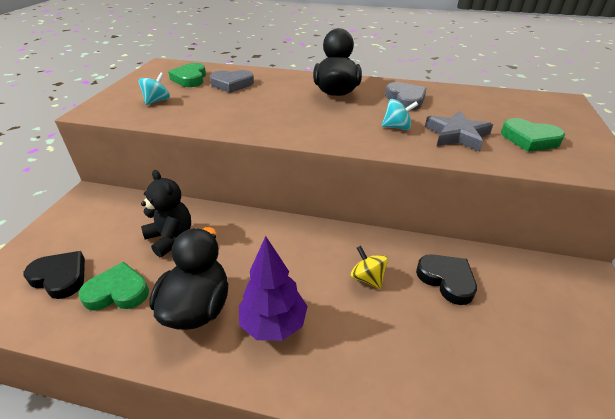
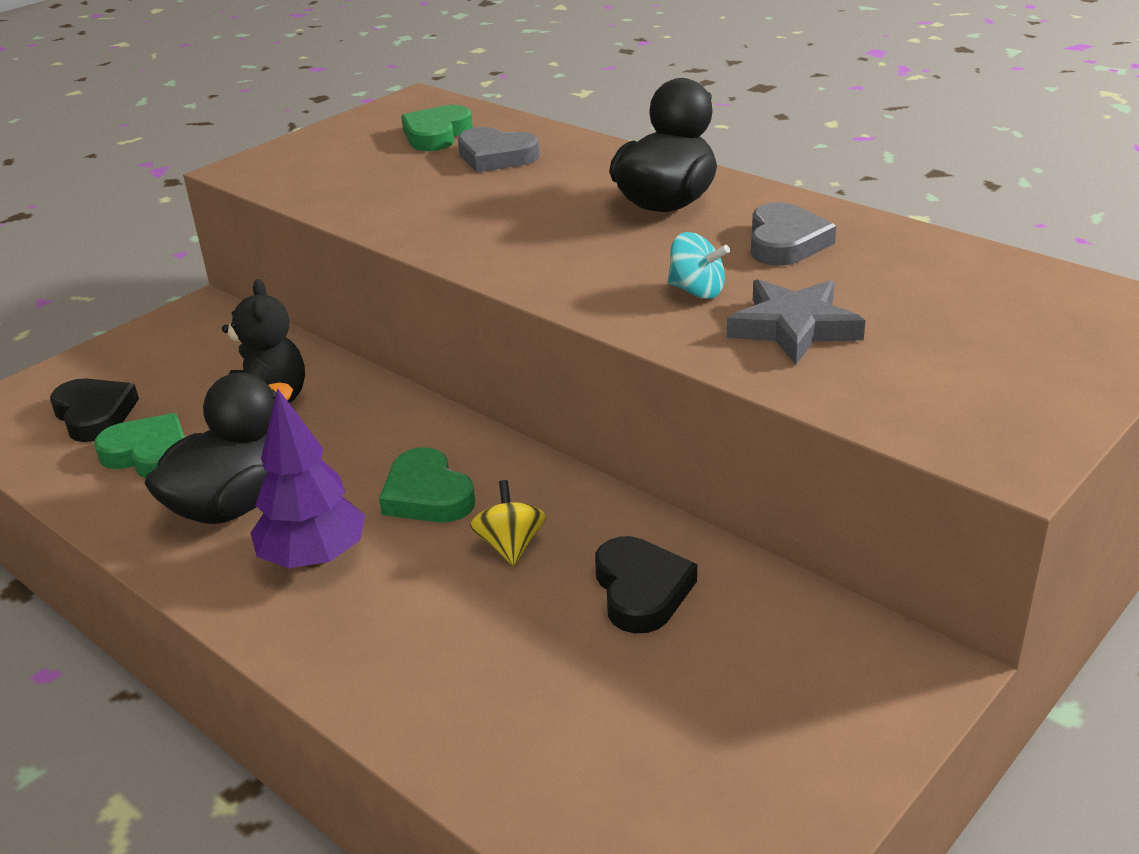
camera: 30 degrees right, 5 degrees down
(157, 101) = (348, 167): turquoise spinning top -> none
(529, 139) = (933, 367): green heart -> green heart (427, 495)

